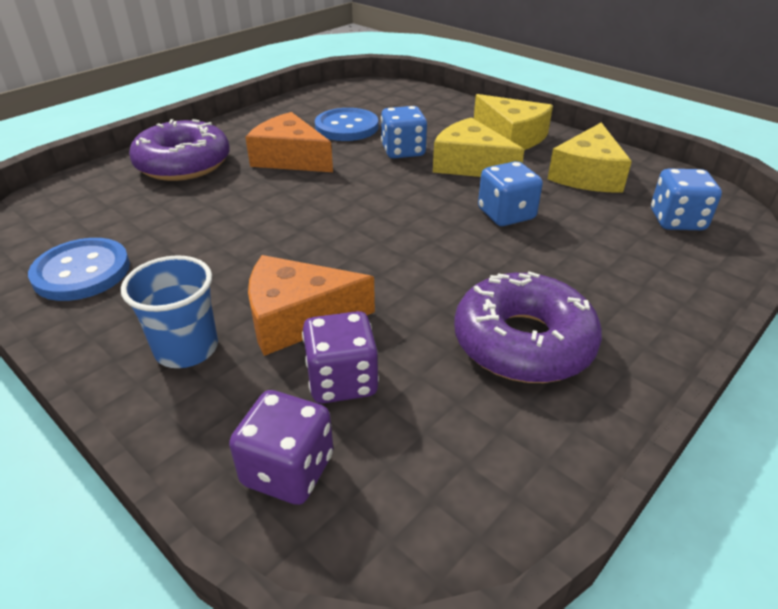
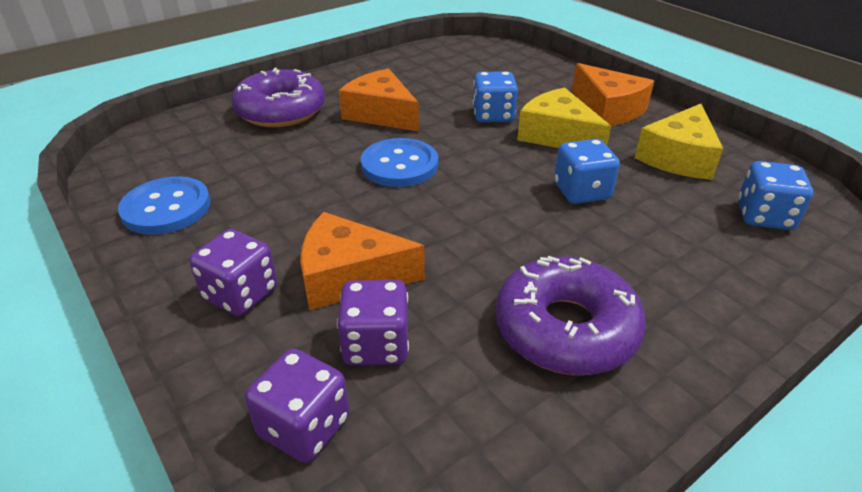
camera: 10 degrees right, 0 degrees up
(186, 349) = (241, 294): blue cup -> purple dice
(346, 127) = (443, 86): blue button -> blue button (399, 165)
(512, 137) = (608, 109): yellow cheese -> orange cheese

